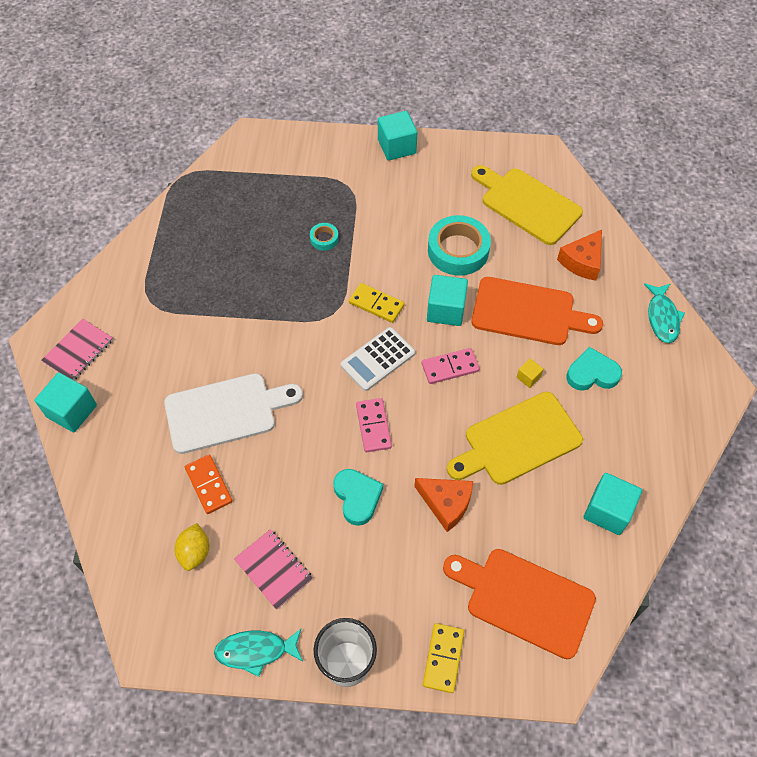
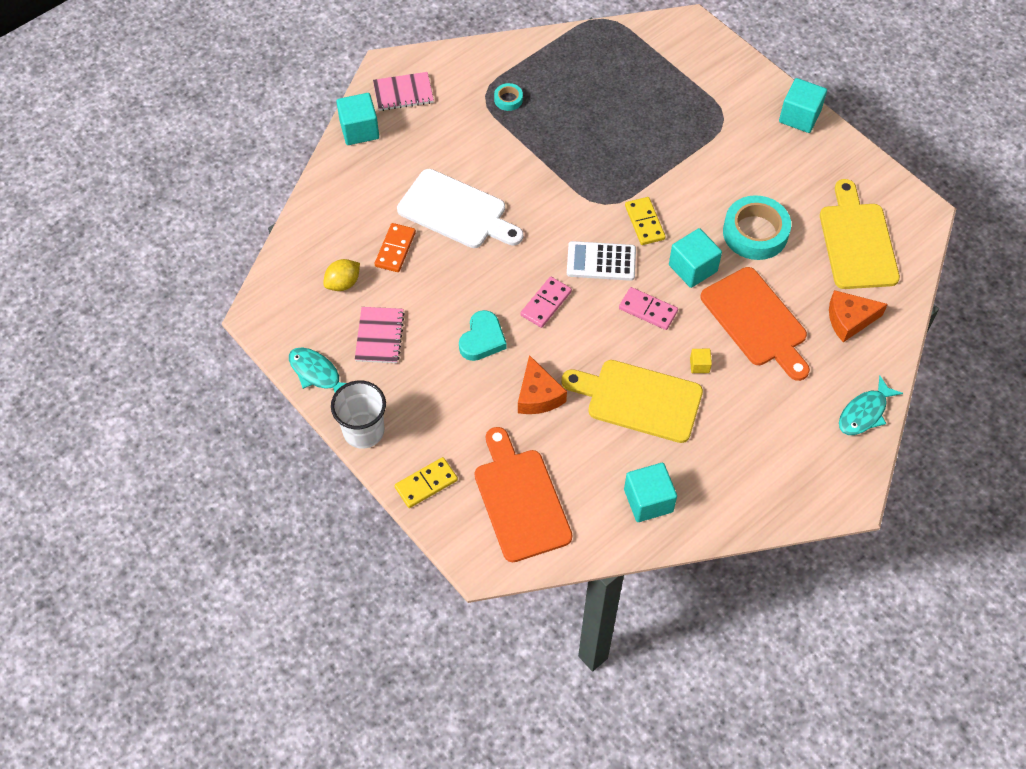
camera: 45 degrees right, 0 degrees up
(324, 239) = (659, 145): turquoise tape -> turquoise tape (508, 99)
(592, 373) = (753, 404): turquoise heart -> none

